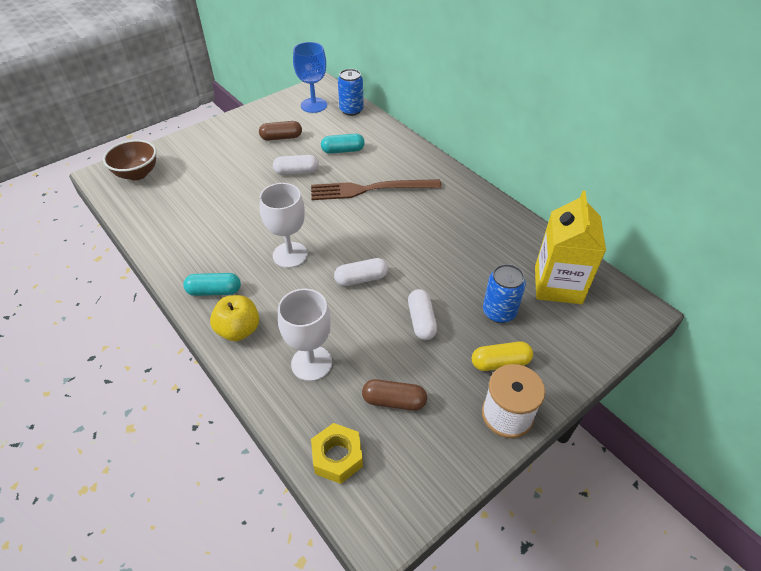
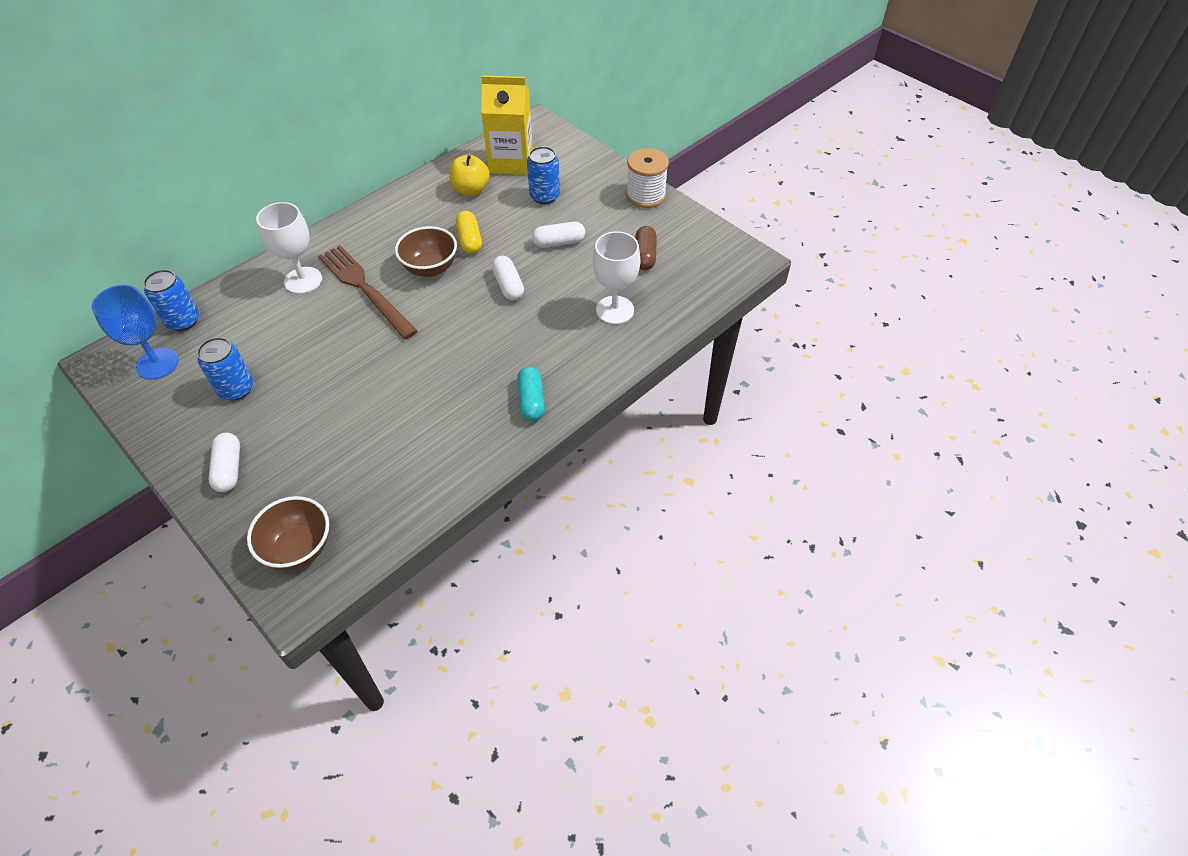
camera: 95 degrees left, 5 degrees up
(239, 330) = (582, 369): yellow apple -> yellow apple (471, 190)
(281, 137) = (236, 389): brown capsule -> blue can
(290, 255) = (474, 345): white goblet -> white goblet (303, 280)
(296, 172) = (320, 361): white capsule -> white capsule (229, 469)
(337, 457) = (700, 284): yellow nut -> none
(343, 150) = (281, 320): turquoise capsule -> none
(370, 189) = (365, 289): brown fork -> brown fork turned 150 degrees clockwise
(391, 226) = (430, 268): none -> brown bowl
(500, 362) = (598, 197): yellow capsule -> yellow capsule (469, 240)

